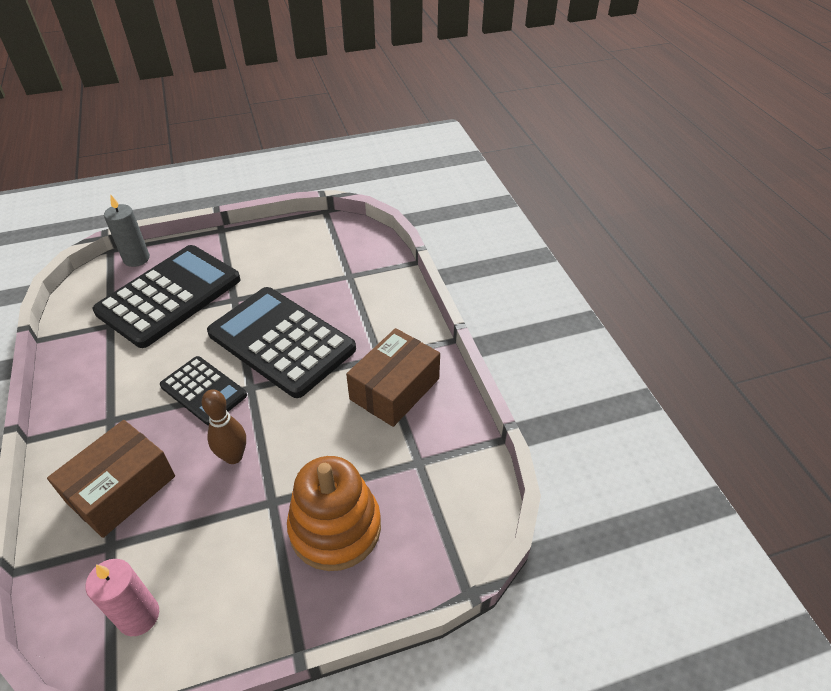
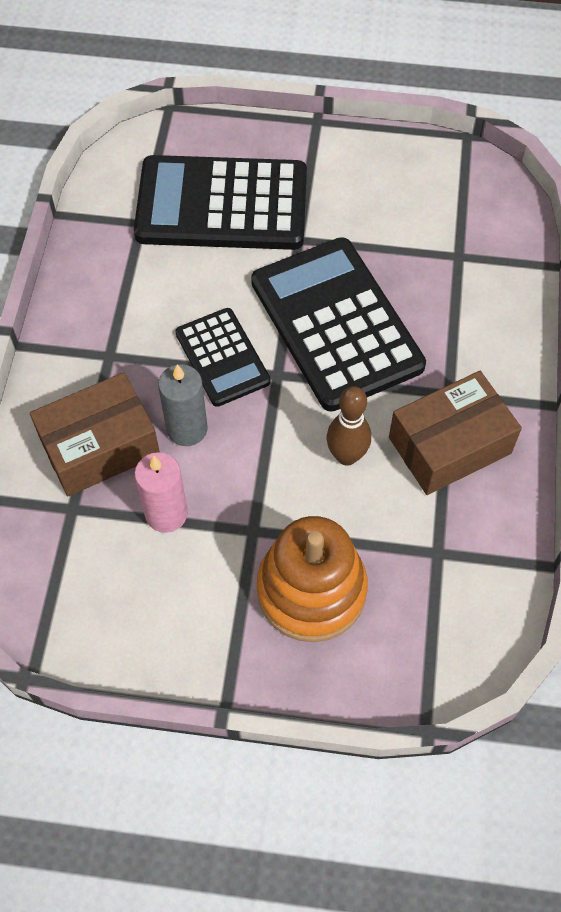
camera: 25 degrees right, 15 degrees up
(136, 259) = (198, 132): grey candle -> grey candle (187, 429)
(139, 616) = (81, 597): pink candle -> pink candle (166, 514)
(169, 296) = (222, 205): black calculator -> black calculator turned 150 degrees counterclockwise
(233, 456) = (230, 457): brown bowling pin -> brown bowling pin (346, 456)

